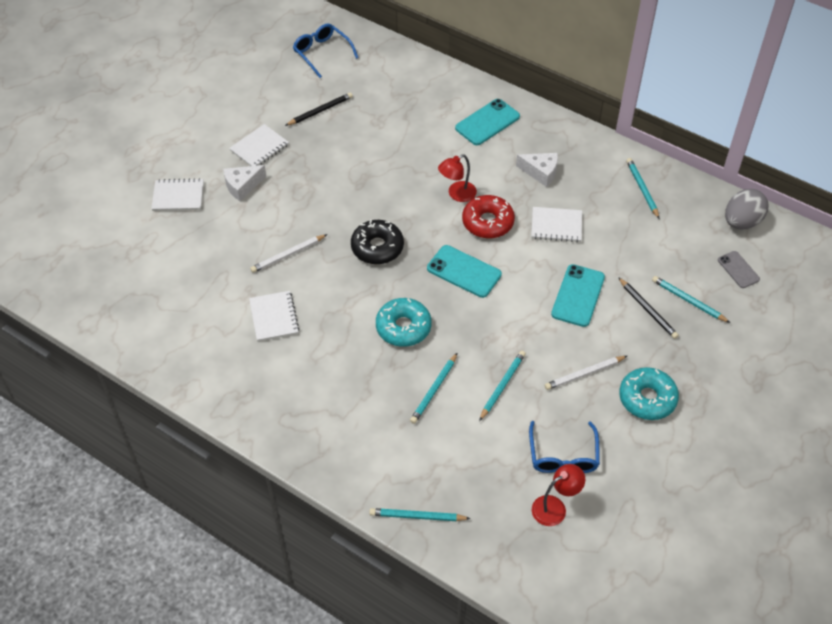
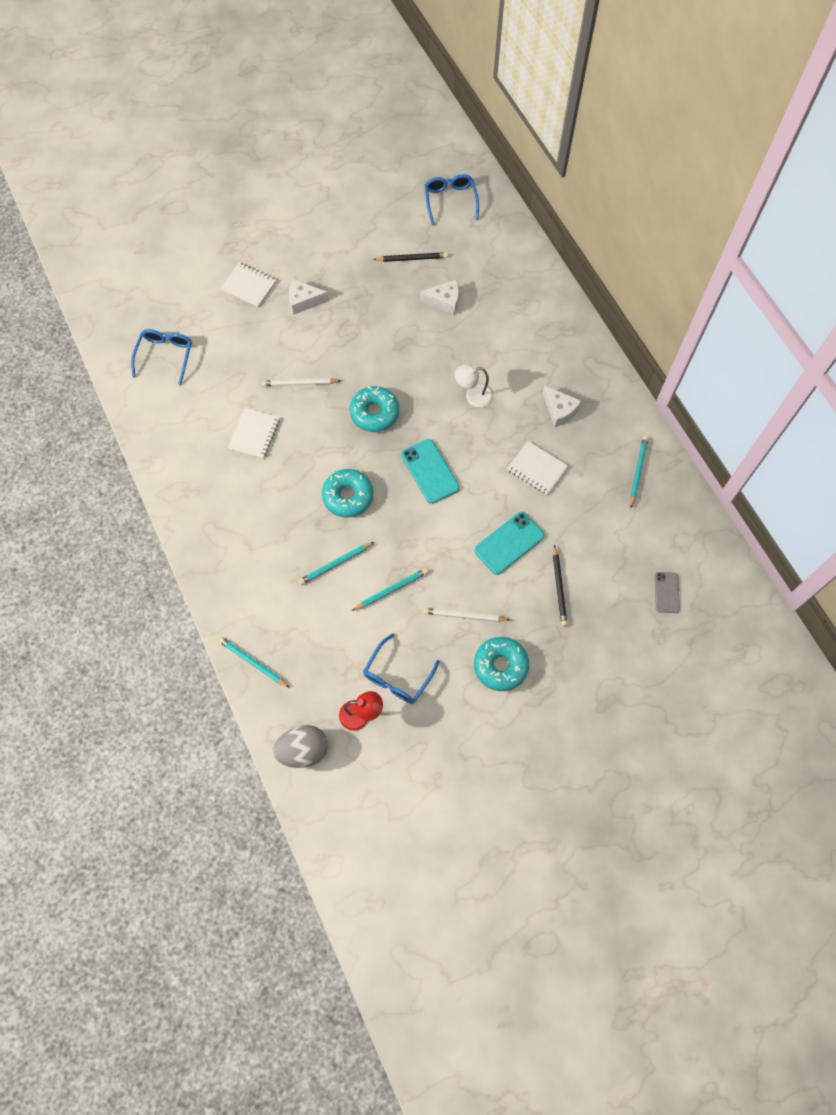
camera: 30 degrees right, 15 degrees up
(134, 291) = (165, 356): none -> blue glasses
(259, 148) = (340, 271): white notebook -> none
(375, 132) = (444, 301): none -> white cheese
(377, 247) = (374, 413): black donut -> turquoise donut
(457, 194) = (473, 396): red lamp -> white lamp
(487, 122) = (547, 338): turquoise phone -> none
(488, 222) = (481, 436): red donut -> none
(688, 301) = (600, 598): turquoise pencil -> none
(741, 222) = (704, 549): grey egg -> grey egg (303, 750)

